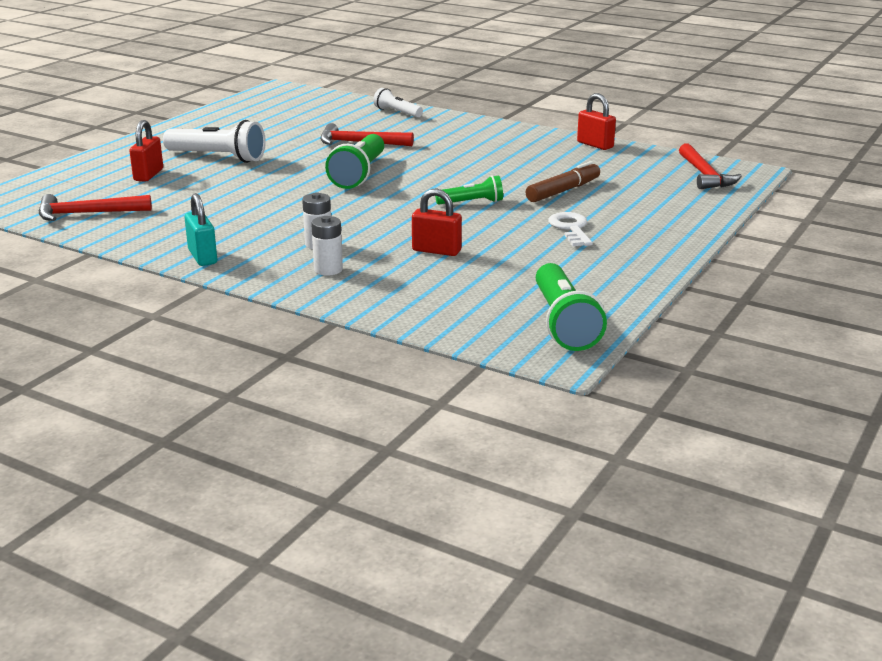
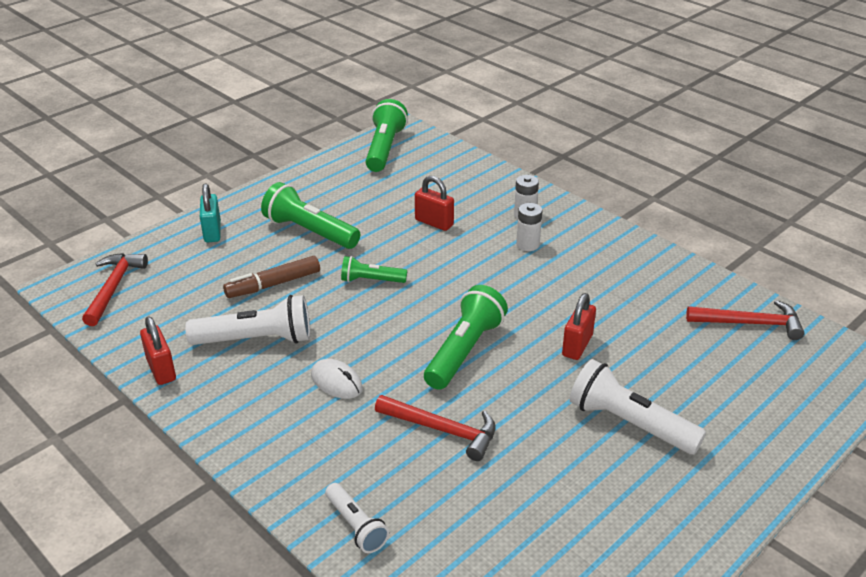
camera: 165 degrees left, 10 degrees up
(148, 175) = (708, 393): red padlock -> red padlock (577, 345)
(202, 257) = (625, 244): turquoise padlock -> turquoise padlock (212, 232)
(454, 152) = (336, 382): none -> white mouse
(539, 163) = (256, 340): none -> white flashlight
(571, 228) = (310, 231): white key -> green flashlight

